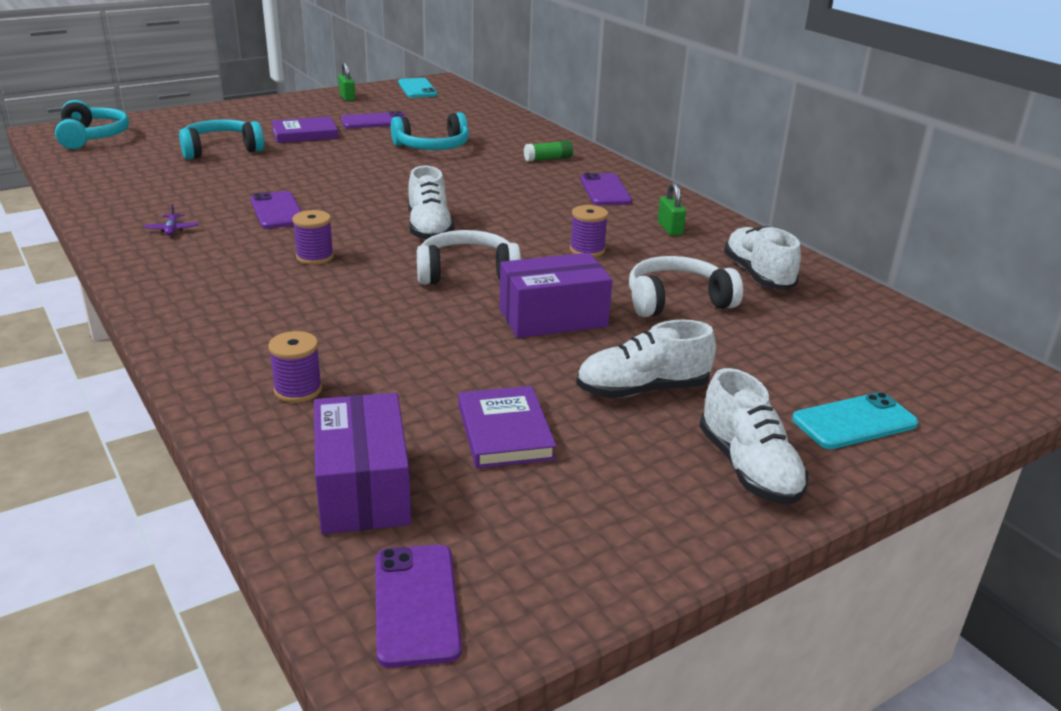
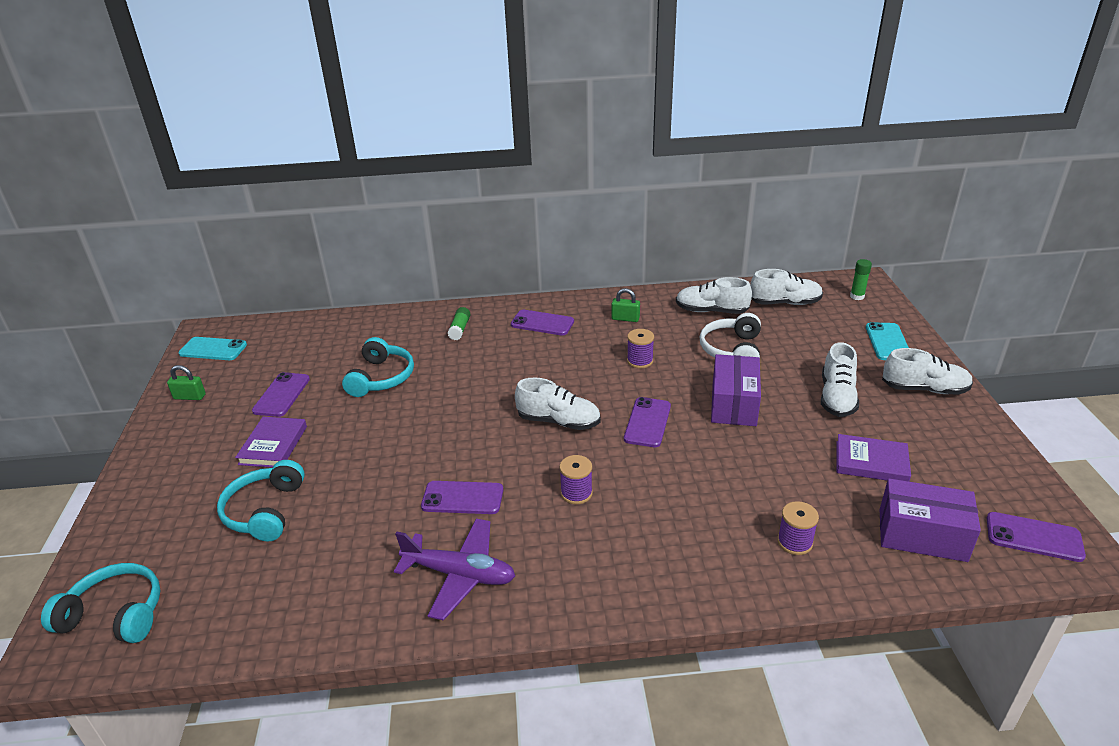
camera: 60 degrees left, 5 degrees up
(172, 229) = (459, 575): purple plane -> purple plane, size x2.49
(467, 272) = (647, 422): white headphones -> purple phone
(853, 323) = (785, 303): none -> white shoe
(964, 381) = (857, 296): none -> green glue stick

